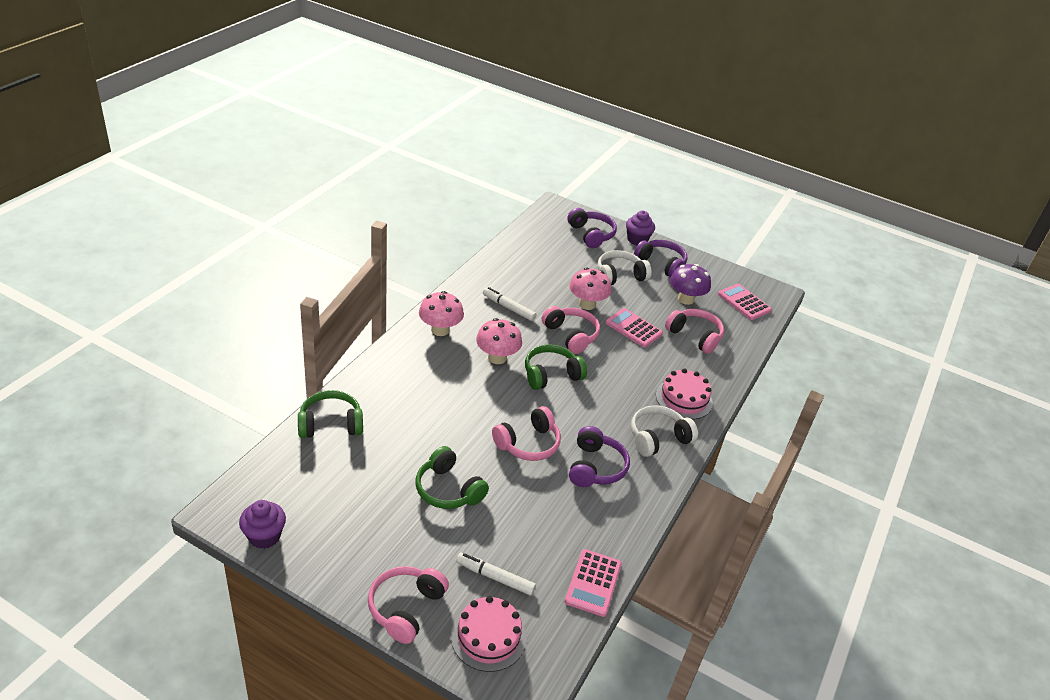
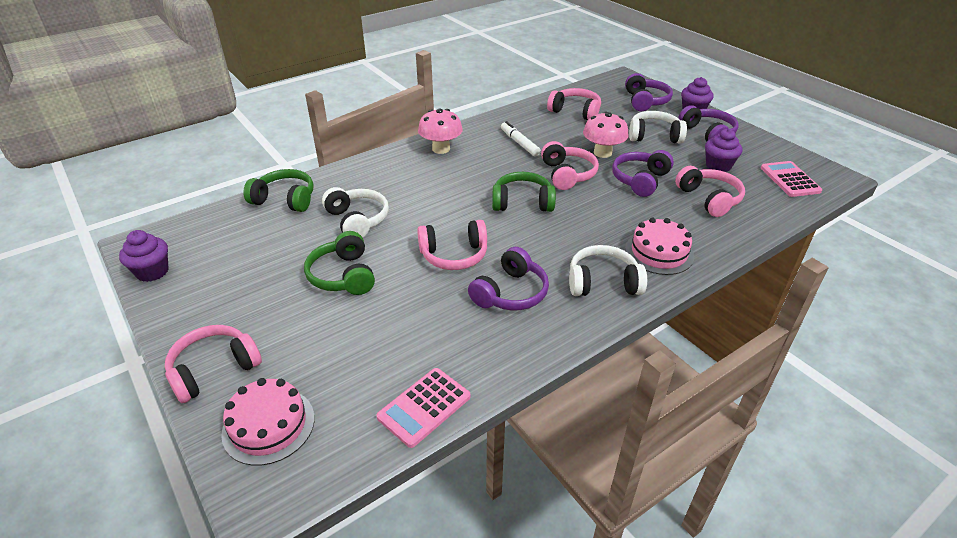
camera: 30 degrees right, 0 degrees up
(418, 430) = (357, 220): none -> white headphones
(495, 578) = (323, 368): white marker -> none
(497, 358) = (478, 179): pink mushroom -> none
(536, 259) = (575, 111): none -> pink headphones
(633, 328) = (640, 180): pink calculator -> purple headphones
(685, 299) = (718, 166): purple mushroom -> purple cupcake

